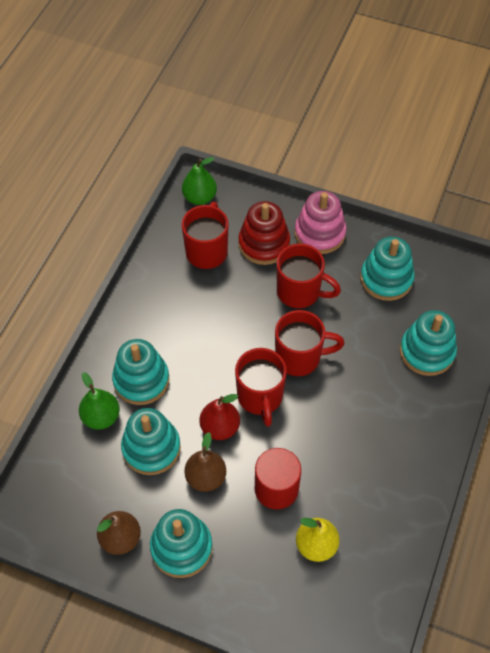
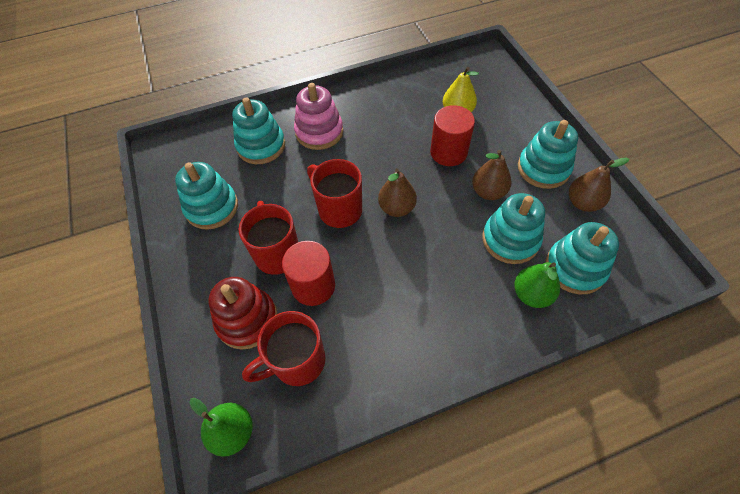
camera: 130 degrees left, 0 degrees up
(141, 380) = (472, 295): turquoise stacking toy -> turquoise stacking toy (575, 268)
(220, 427) = (446, 213): red pear -> none
(250, 295) = (313, 286): none -> red cylinder
(260, 397) = (396, 208): red mug -> brown pear
(319, 233) = (198, 285): pink stacking toy -> pink stacking toy (319, 132)

